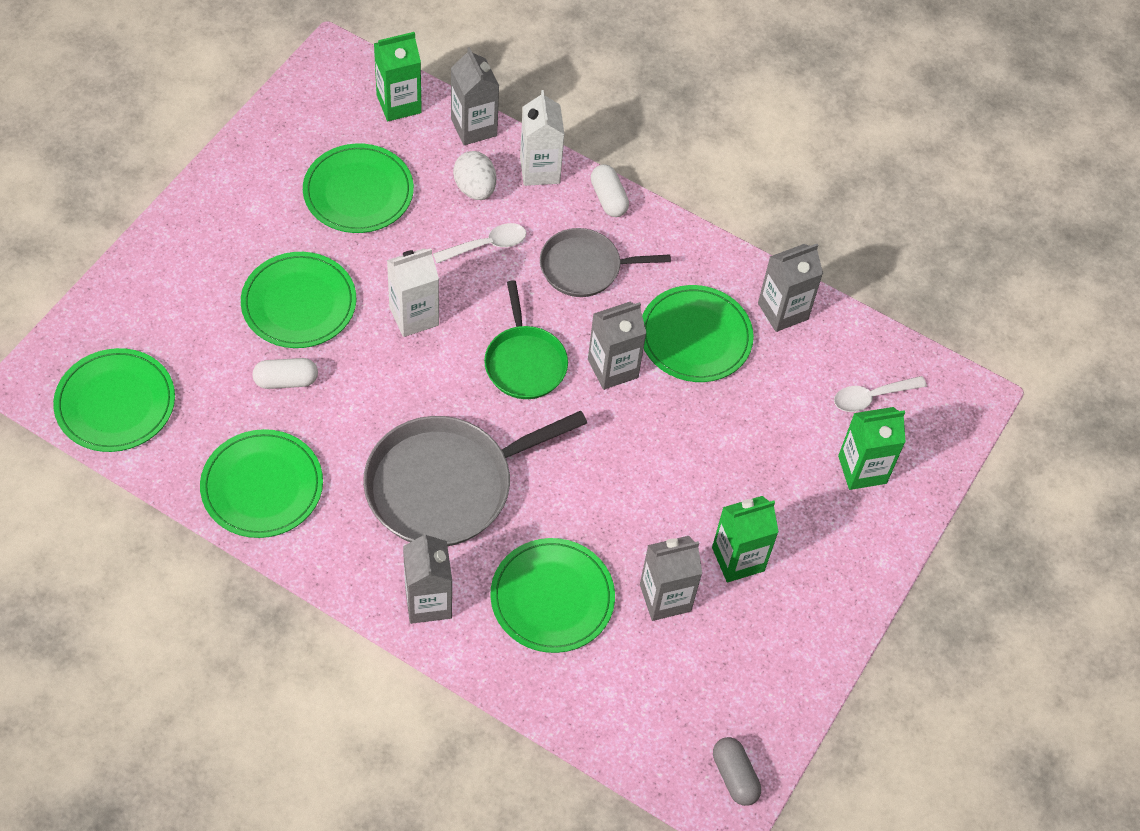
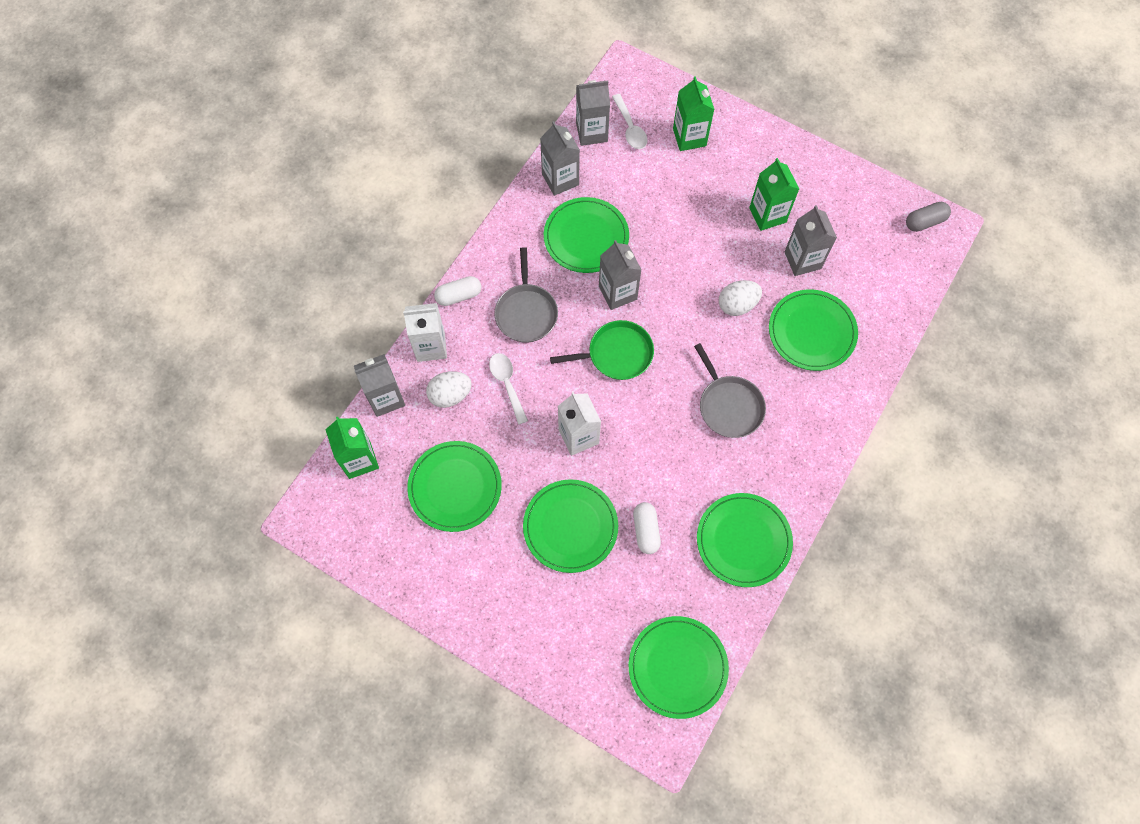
camera: 85 degrees left, 10 degrees up
(428, 602) = (826, 414): grey carton -> grey carton (591, 132)
(446, 485) = (729, 406): grey pan -> grey pan, size x0.60
(594, 508) = (737, 305): none -> white egg

